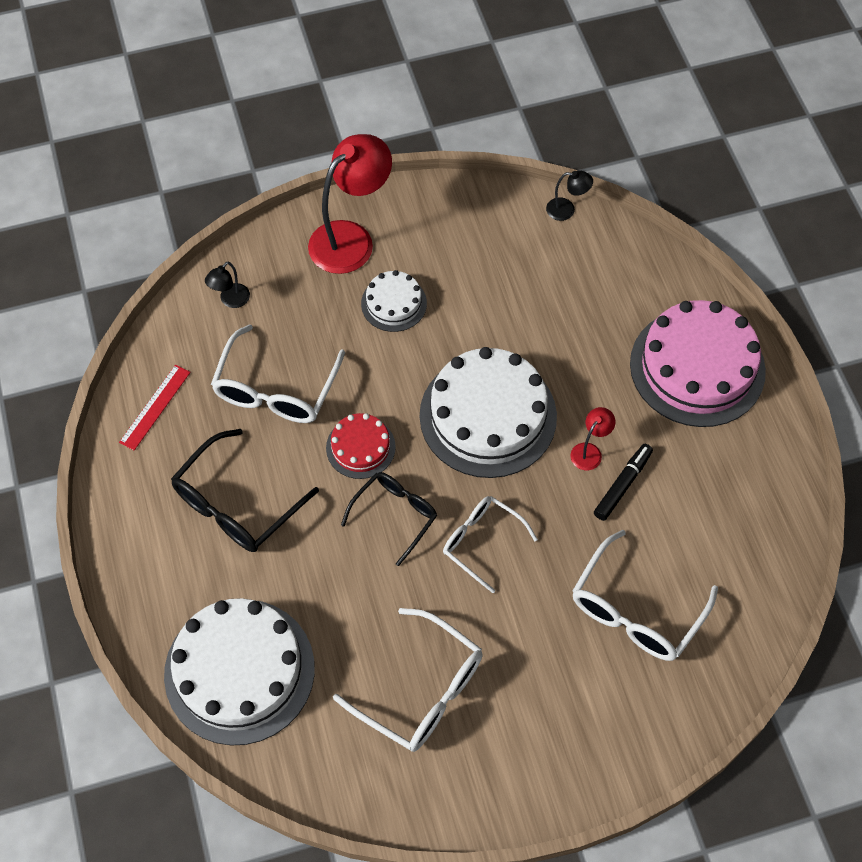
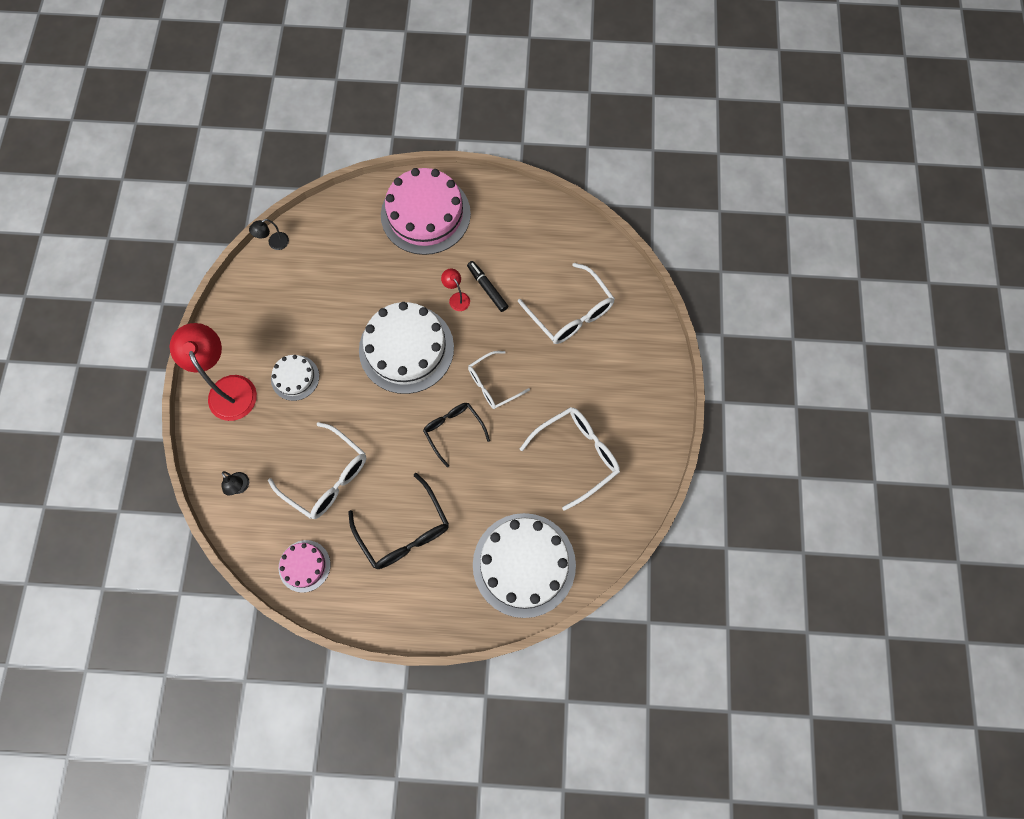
camera: 70 degrees left, 10 degrees up
(155, 407) = (304, 566): red ruler -> pink cake
(360, 447) = (395, 436): red cake -> none
(566, 210) = (274, 243): black lamp -> black lamp turned 150 degrees counterclockwise

